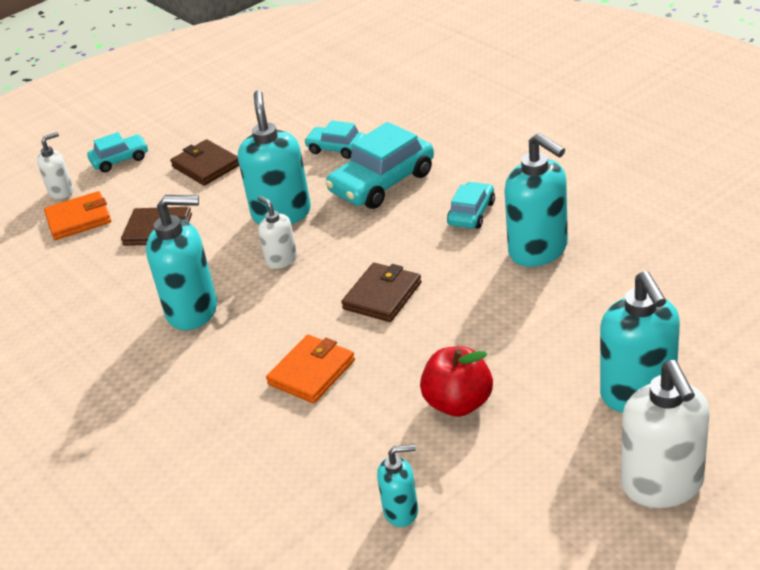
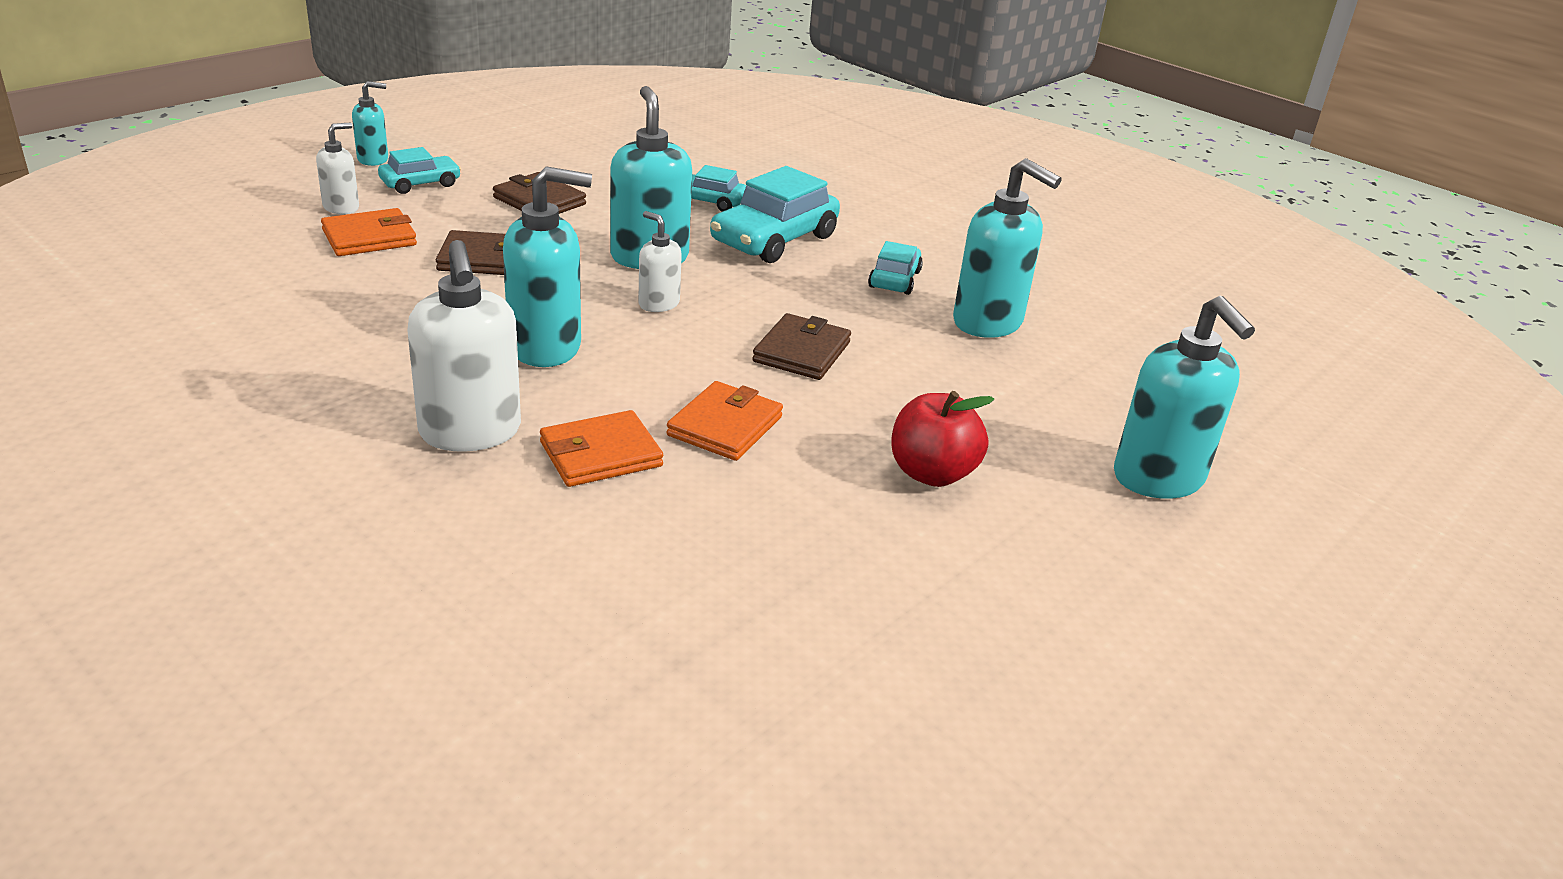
camera: 15 degrees left, 5 degrees down
(218, 405) = (601, 454): none -> orange wallet
(401, 511) = (887, 592): turquoise soap dispenser -> turquoise soap dispenser (373, 159)
(662, 485) = (1223, 579): white soap dispenser -> white soap dispenser (470, 432)

